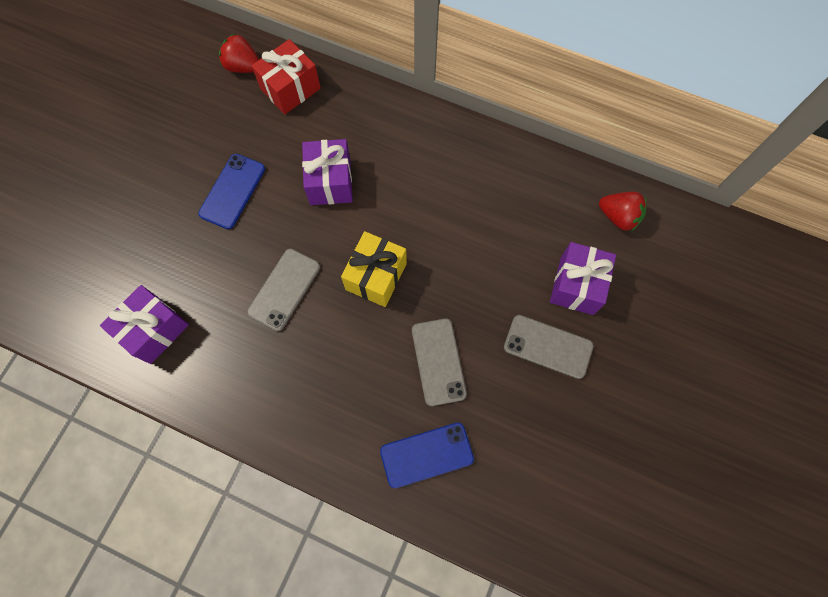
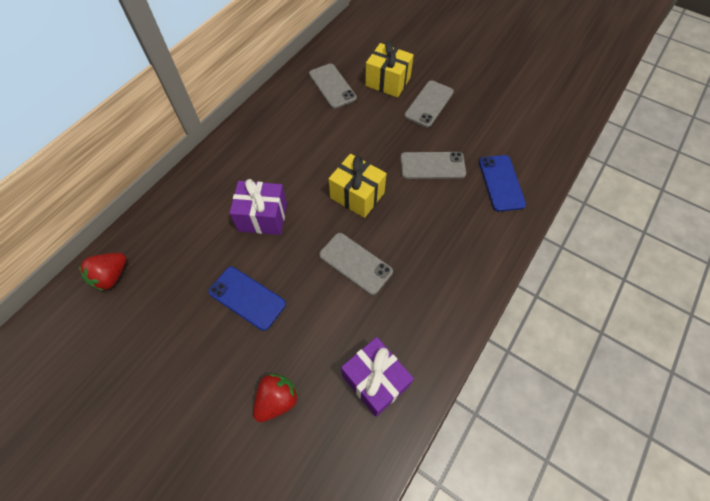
camera: 80 degrees left, 10 degrees down
(290, 89) = (155, 238): red gift -> none
(549, 215) = (332, 86): none -> grey phone
(576, 285) = (387, 82): purple gift -> yellow gift
(618, 217) = (343, 52): red strawberry -> red strawberry (277, 400)

